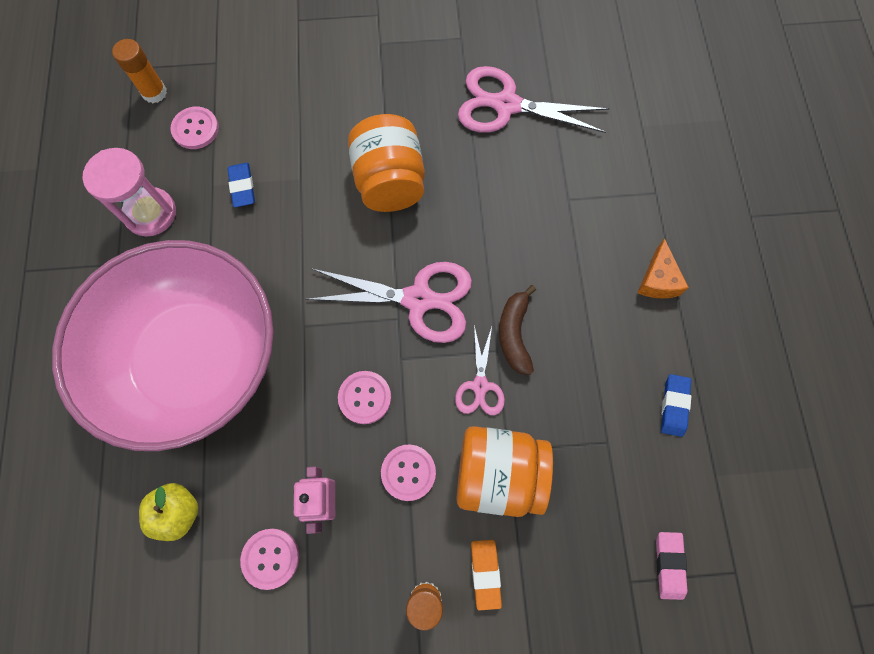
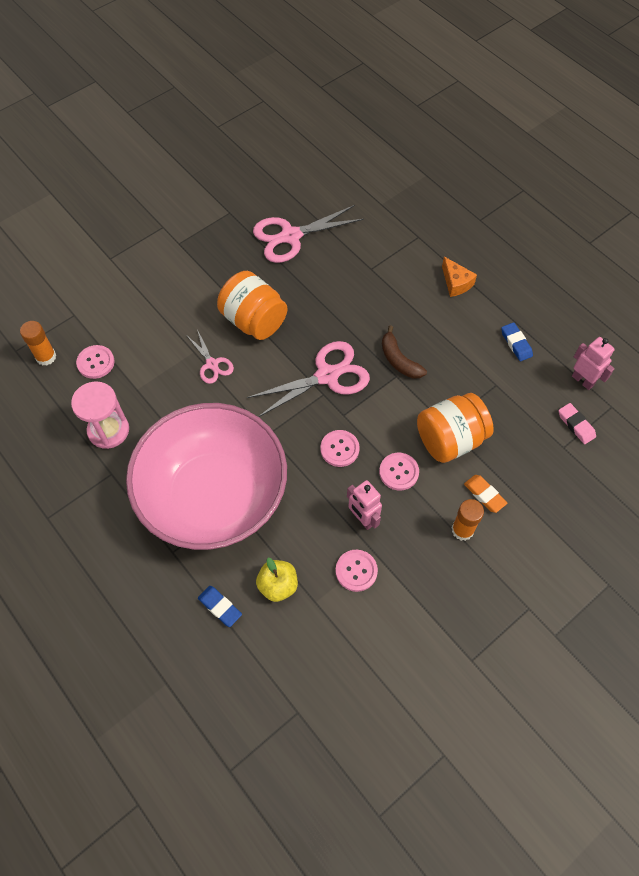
camera: 35 degrees left, 10 degrees down
(242, 187) = (159, 378): blue eraser -> blue eraser (220, 607)
(480, 385) = (402, 400): pink scissors -> pink scissors (212, 364)
(724, 512) = (582, 380): none -> pink robot

